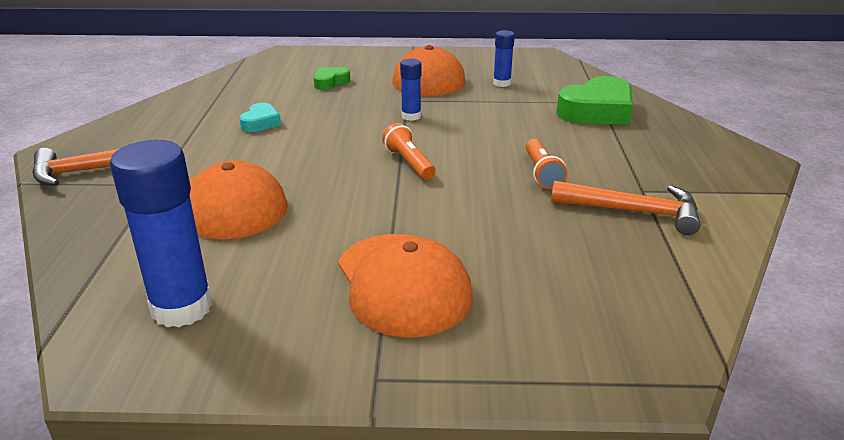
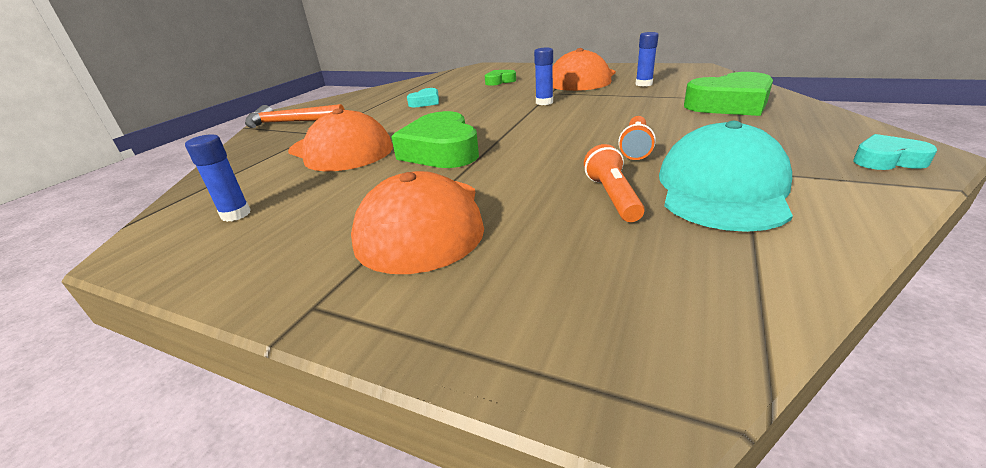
camera: 25 degrees right, 0 degrees up
(182, 308) = (236, 214): blue glue stick -> blue glue stick, size x0.51
(347, 196) = (441, 151): none -> green heart
(409, 163) = (514, 132): orange flashlight -> orange flashlight (612, 197)
(633, 211) = (722, 188): orange hammer -> turquoise cap
(736, 169) = (887, 160): none -> turquoise heart

